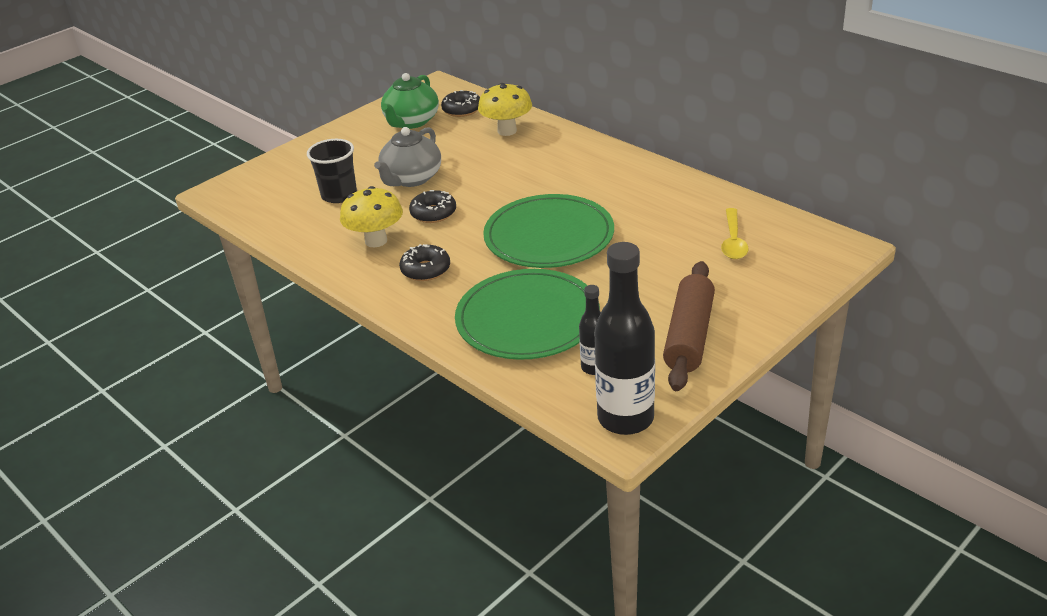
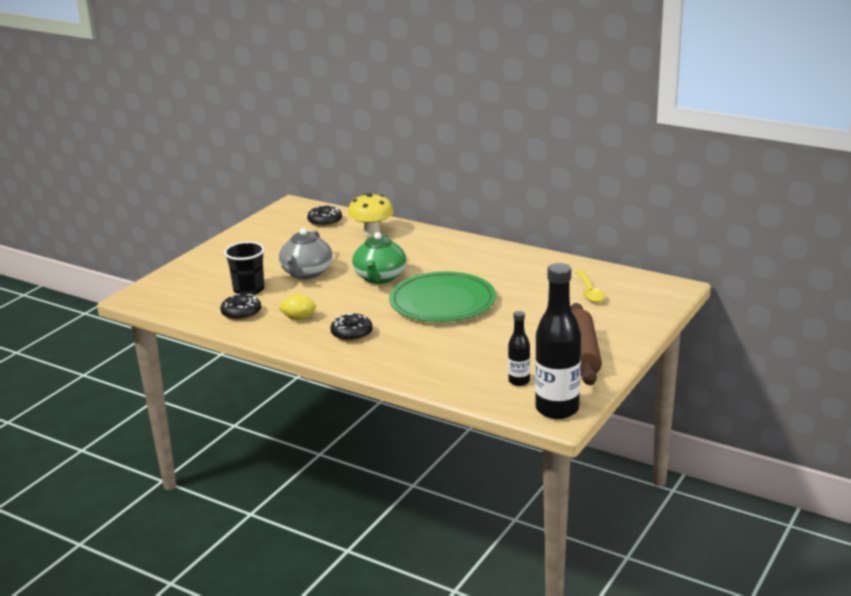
camera: 15 degrees left, 10 degrees down
(376, 241) = (299, 318): yellow mushroom -> yellow lemon
(411, 122) = (285, 233): green teapot -> green teapot (380, 277)
(433, 213) = (338, 295): black donut -> black donut (241, 313)
(527, 319) = (452, 357): green plate -> none

